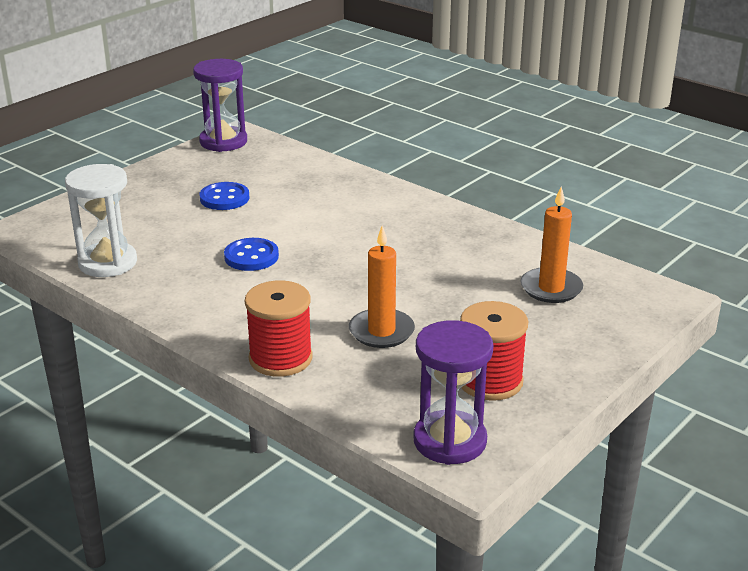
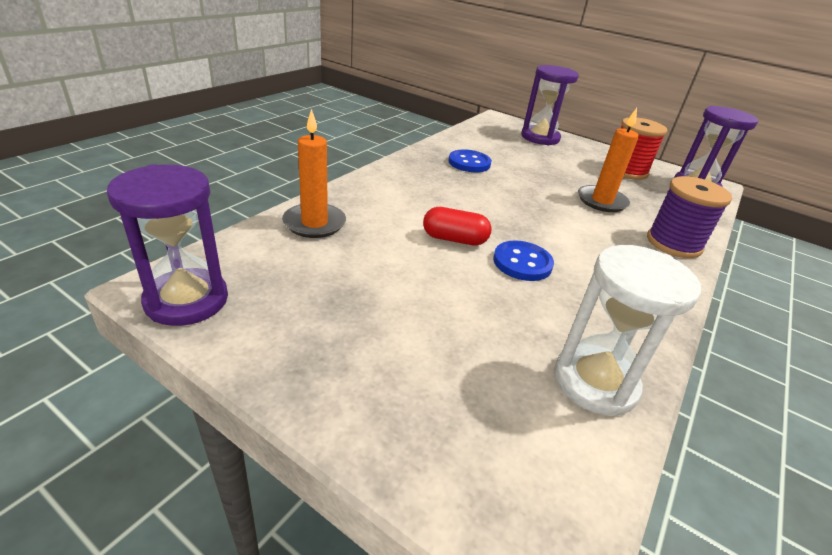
camera: 100 degrees left, 5 degrees up
(224, 198) = (386, 288): blue button -> blue button (469, 163)
(280, 358) = (673, 243): red spool -> purple spool
(291, 229) = (454, 239): none -> red capsule
(551, 288) = (506, 144): orange candle -> orange candle (314, 223)
(596, 323) = (540, 138): none -> purple hourglass

